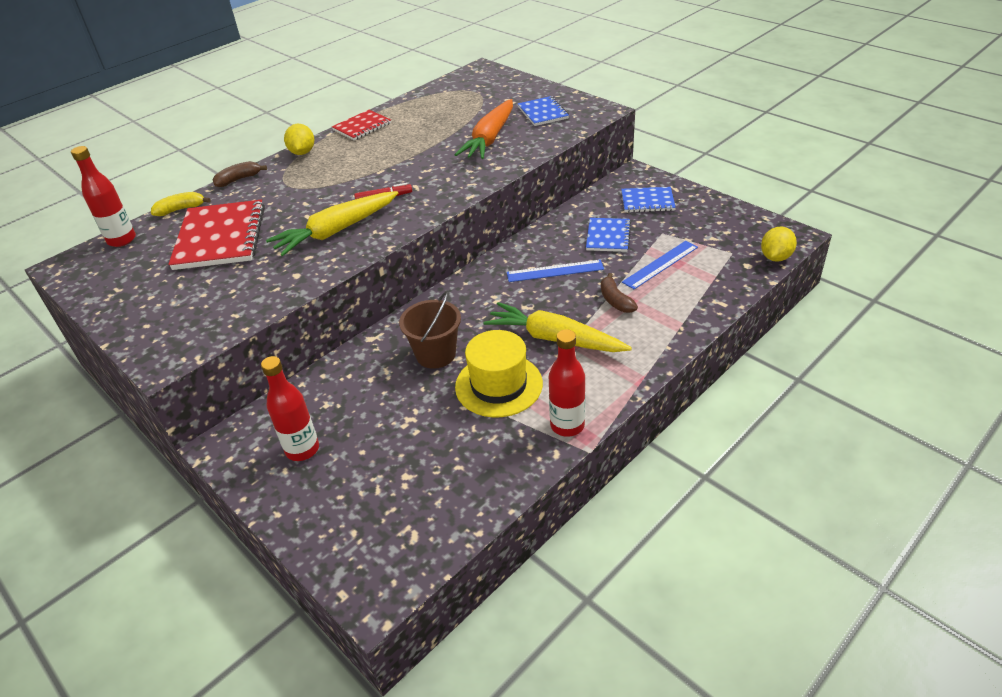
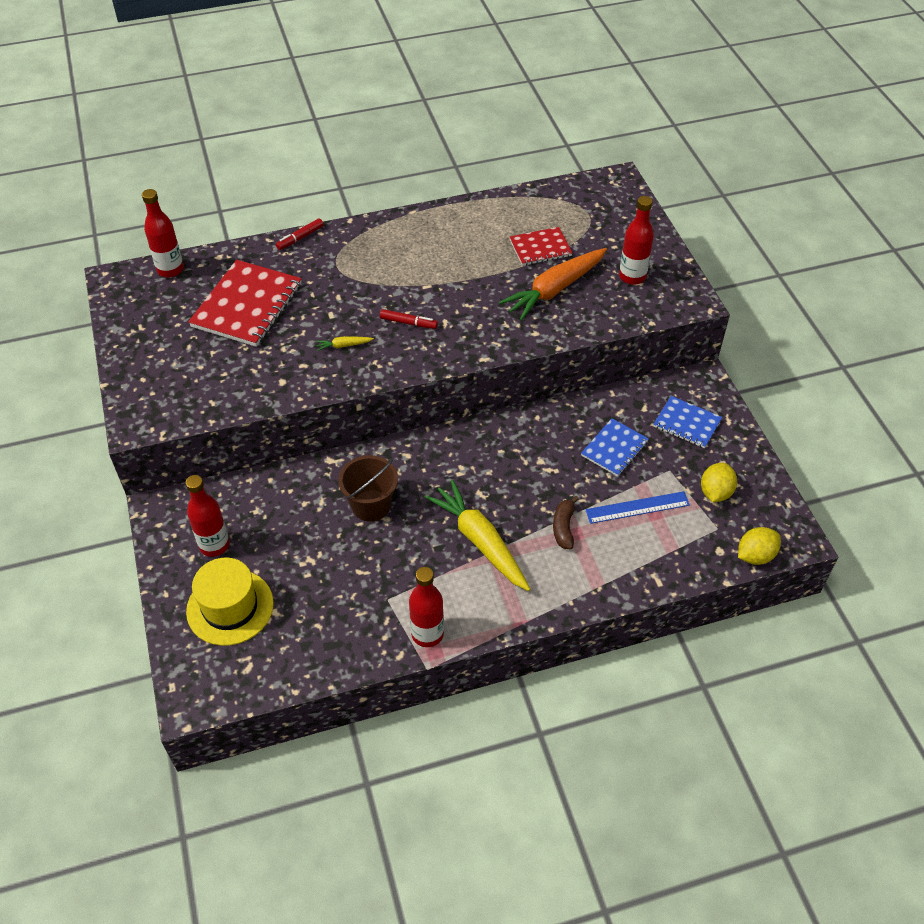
camera: 25 degrees right, 10 degrees up
(181, 209) = (234, 254): yellow banana -> none
(238, 179) = (300, 238): brown banana -> red marker
(302, 152) = (374, 227): yellow lemon -> yellow lemon (715, 492)
(336, 231) = (343, 345): yellow carrot -> yellow carrot, size x0.41
(362, 127) = (448, 216): red notebook -> red notebook (540, 248)
(499, 385) = (400, 564): yellow hat -> yellow hat (230, 607)
(543, 113) = (632, 277): blue notebook -> red bottle
(555, 271) = (535, 465): blue ruler -> none

